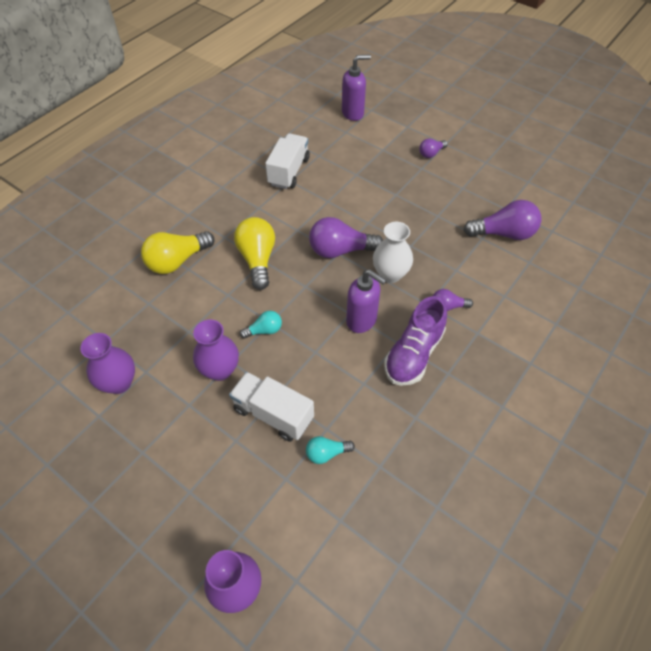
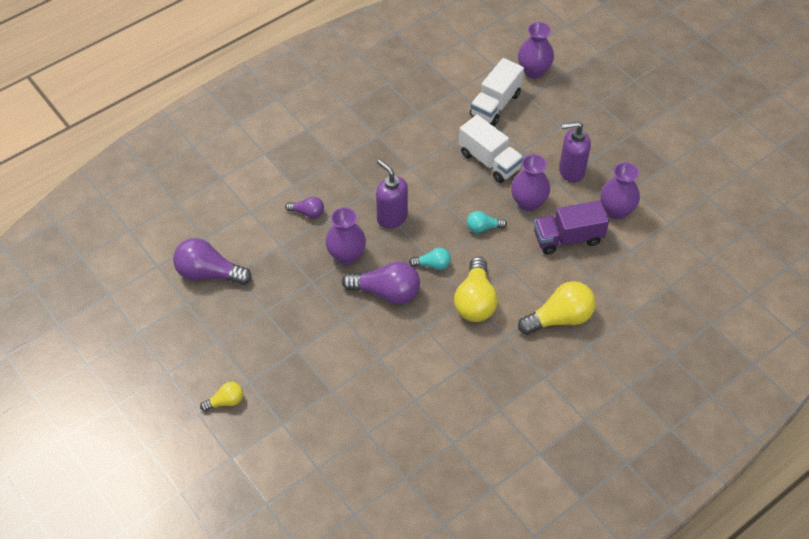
camera: 165 degrees left, 0 degrees up
(173, 339) = (568, 238): none -> purple truck
(289, 172) = (412, 414): white truck -> white truck (495, 104)
(326, 453) = (455, 127): turquoise light bulb -> turquoise light bulb (433, 265)
(353, 113) = (294, 502): purple soap dispenser -> purple soap dispenser (571, 171)
(390, 274) = (346, 255): white vase -> purple vase
(413, 354) = (358, 180): purple shoe -> none
(431, 153) = (226, 401): purple light bulb -> yellow light bulb

